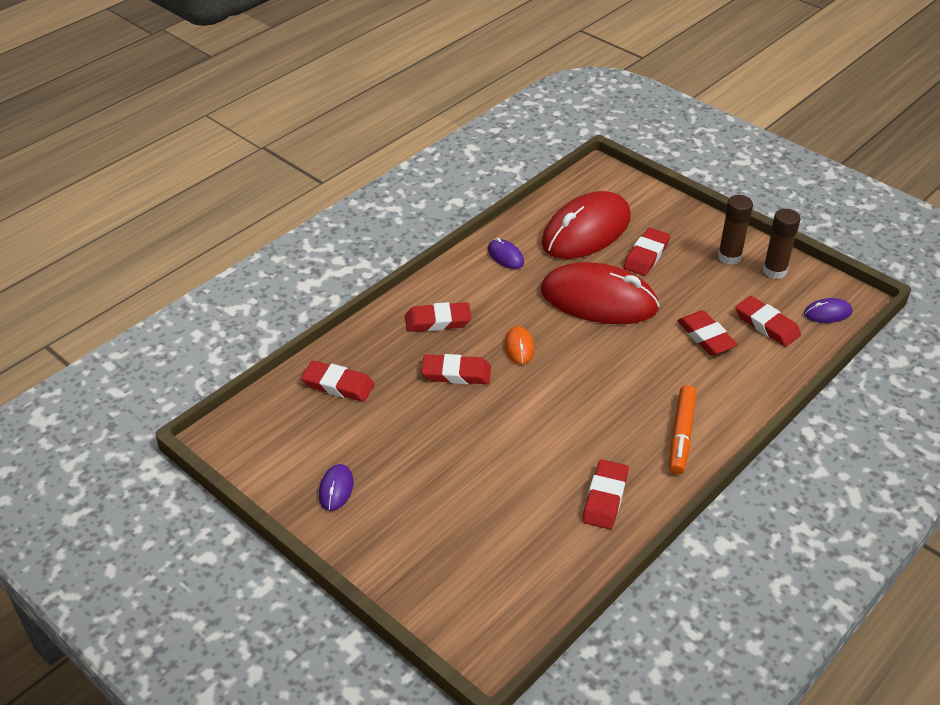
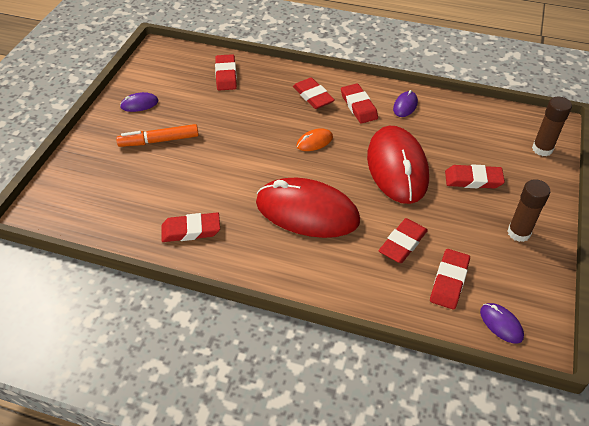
camera: 65 degrees right, 5 degrees up
(456, 373) = (268, 120): red eraser -> red eraser (358, 106)
(586, 231) = (472, 137): red mouse -> red mouse (307, 212)
(681, 435) = (278, 257): orange marker -> orange marker (159, 141)
(774, 271) = (527, 269): brown glue stick -> brown glue stick (542, 149)

